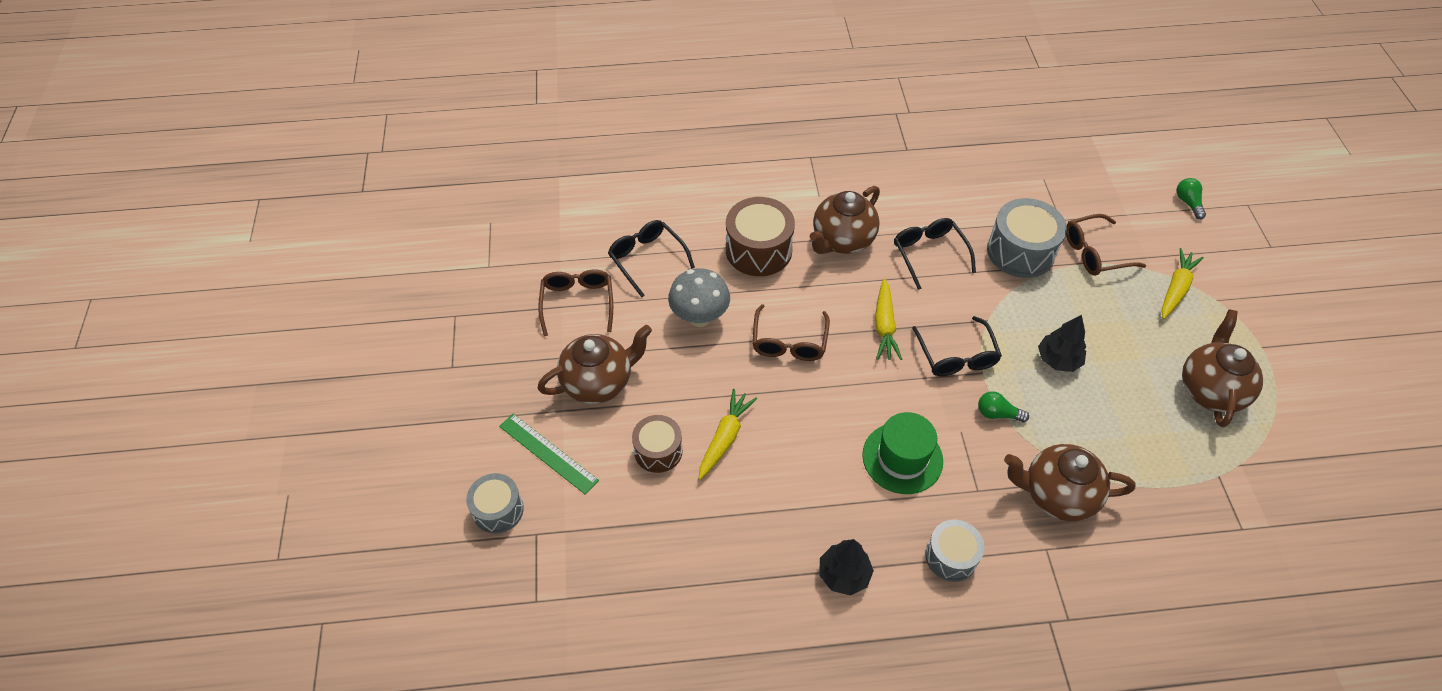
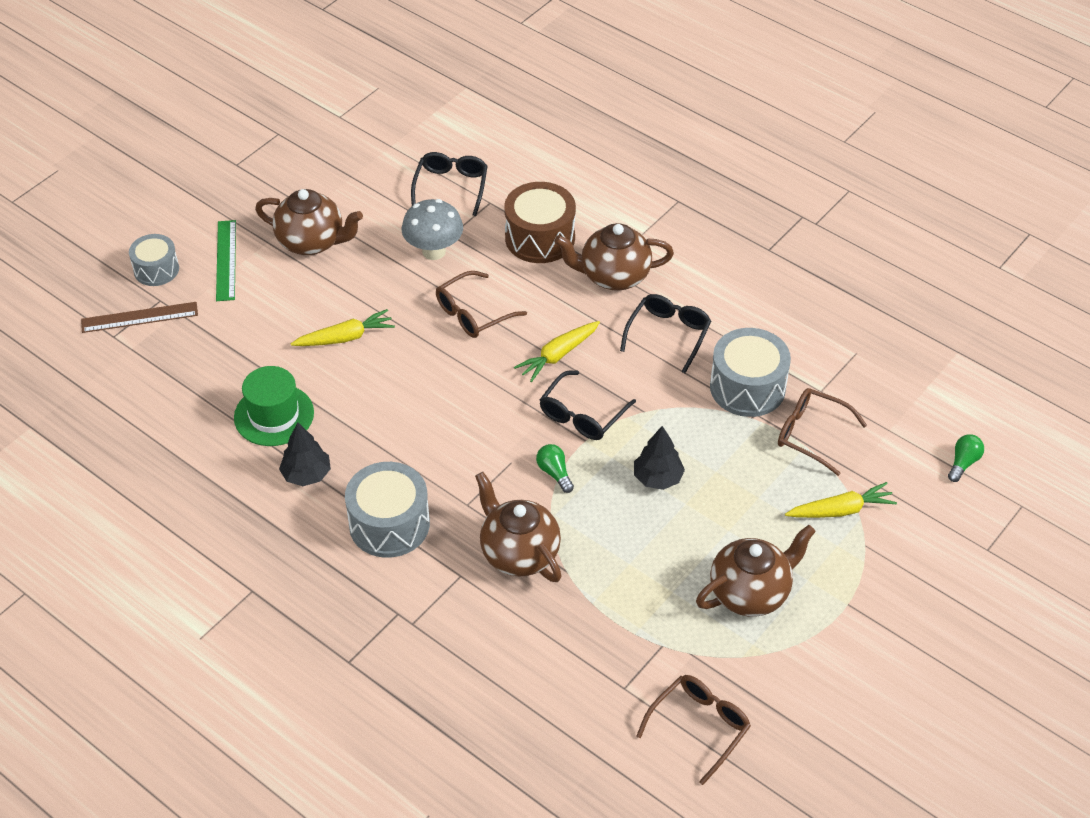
camera: 45 degrees right, 5 degrees down
(538, 564) = (139, 317): none -> brown ruler
(577, 303) = (365, 182): brown glasses -> brown glasses (699, 727)
(658, 451) = (293, 312): brown drum -> none
(902, 458) = (444, 443): green hat -> green hat (274, 415)
(951, 557) = (389, 524): grey drum -> grey drum, size x1.59

